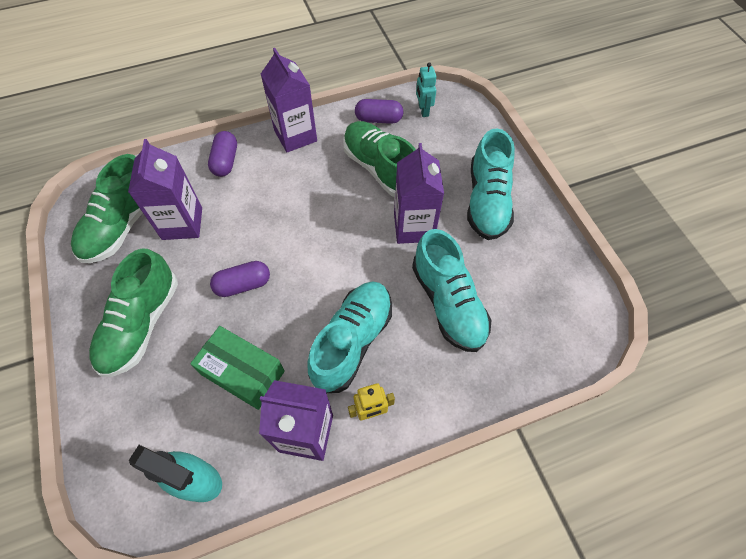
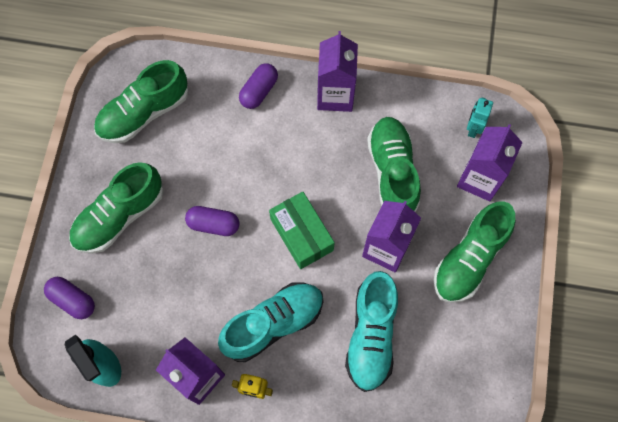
camera: 30 degrees right, 10 degrees up
(182, 223) = (192, 137): purple carton -> purple carton (480, 179)
(243, 373) = (176, 301): green box -> green box (301, 234)
(378, 119) = (423, 116): purple capsule -> purple capsule (72, 300)
(487, 201) = (469, 259): turquoise shoe -> green shoe

